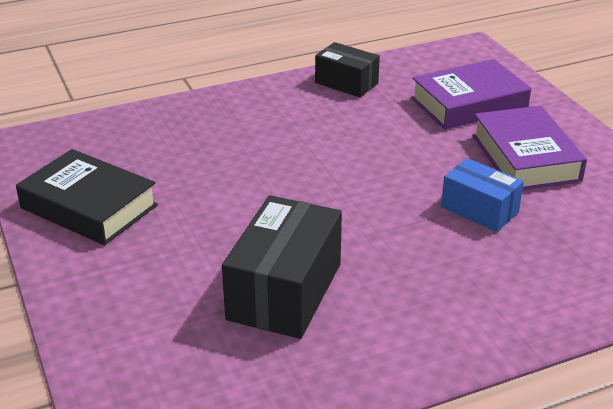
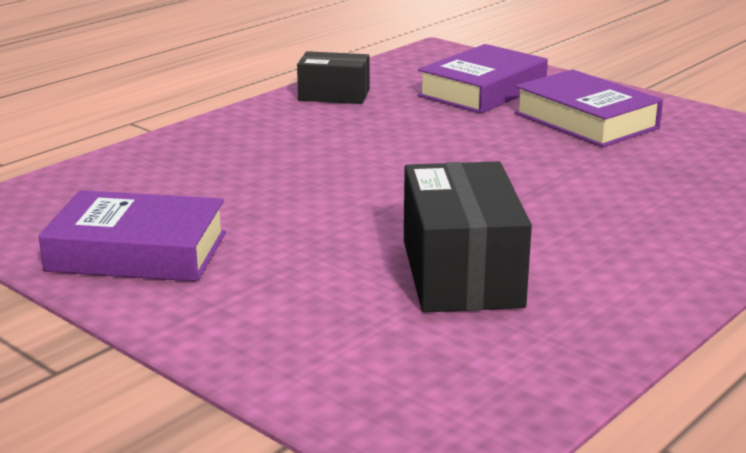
camera: 25 degrees left, 10 degrees down
(89, 207) = (137, 252): black book -> purple book
(479, 209) = (587, 166): blue box -> none

